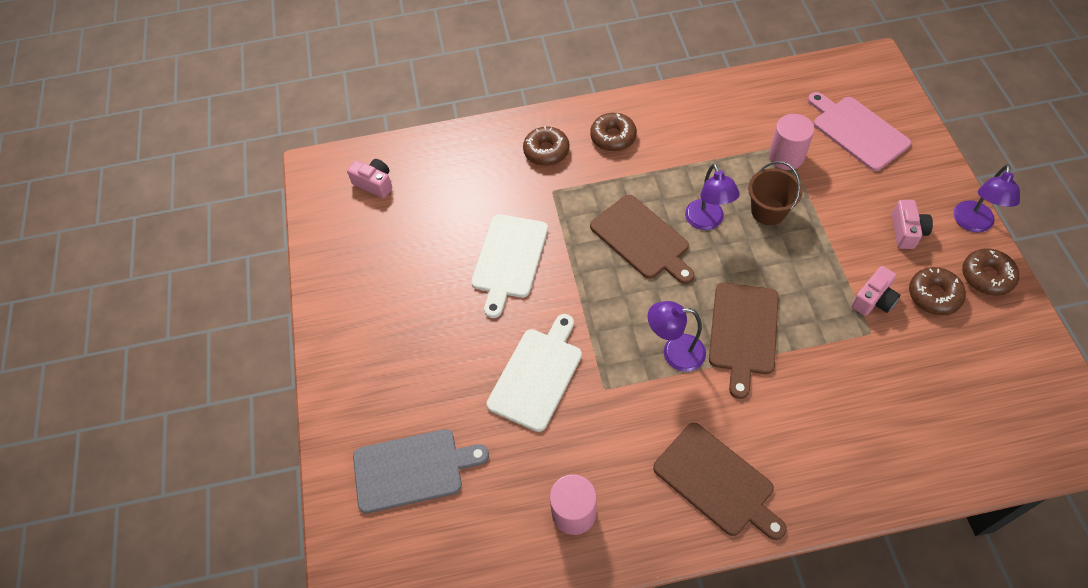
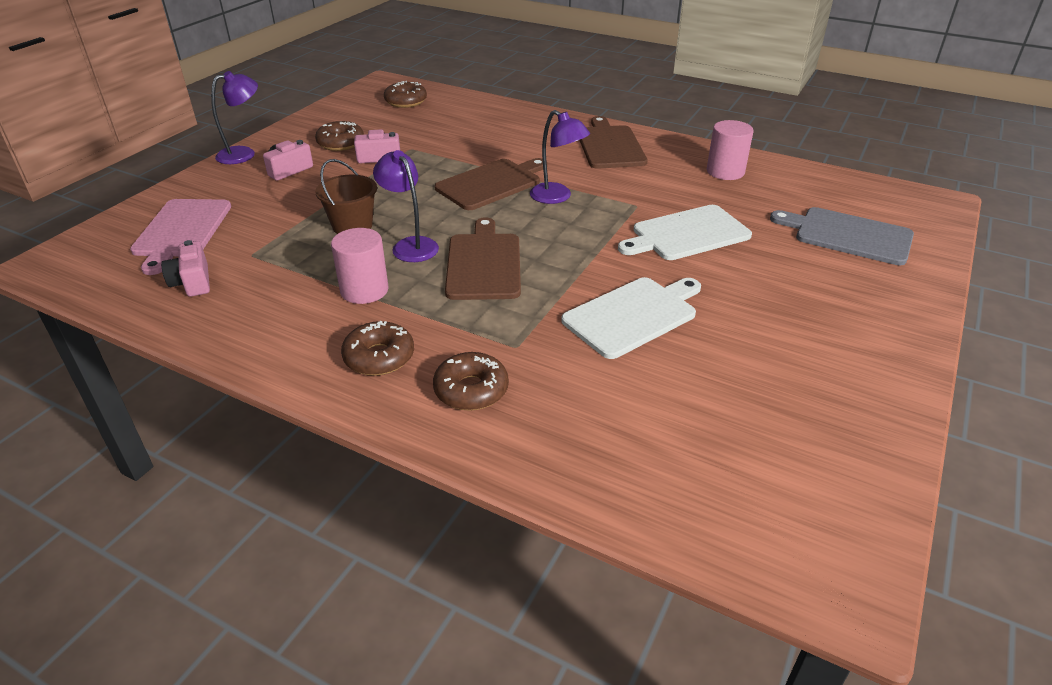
camera: 145 degrees left, 20 degrees down
(374, 183) = (749, 496): pink camera -> pink camera (192, 282)
(707, 221) = (410, 245): purple lamp -> purple lamp turned 60 degrees counterclockwise
(786, 156) = (266, 248): pink cylinder -> pink cylinder (364, 290)
(987, 276) = (294, 135): brown donut -> brown donut (406, 101)

